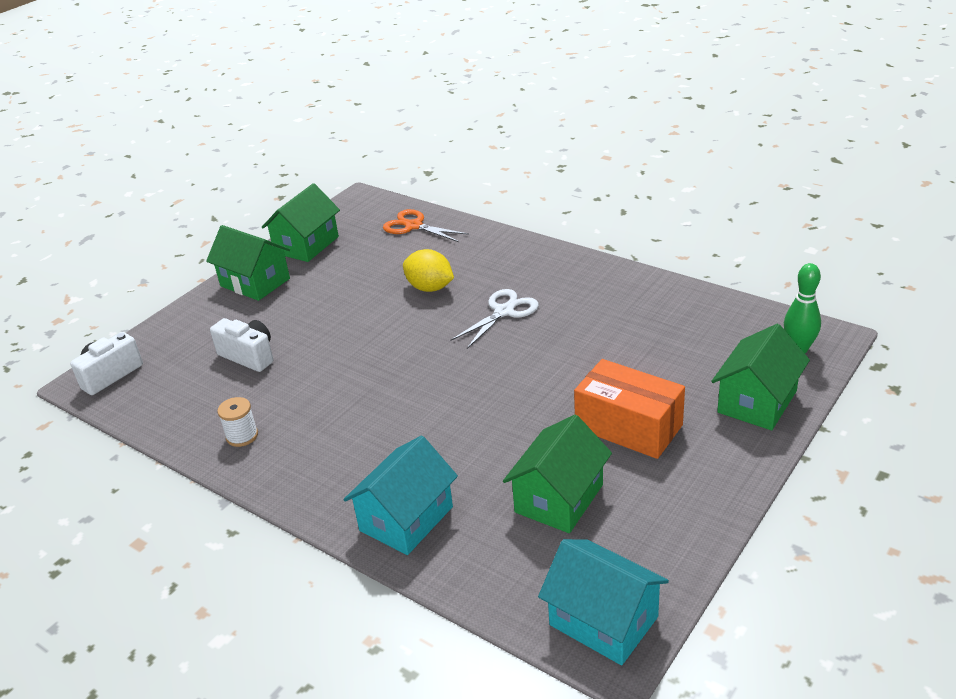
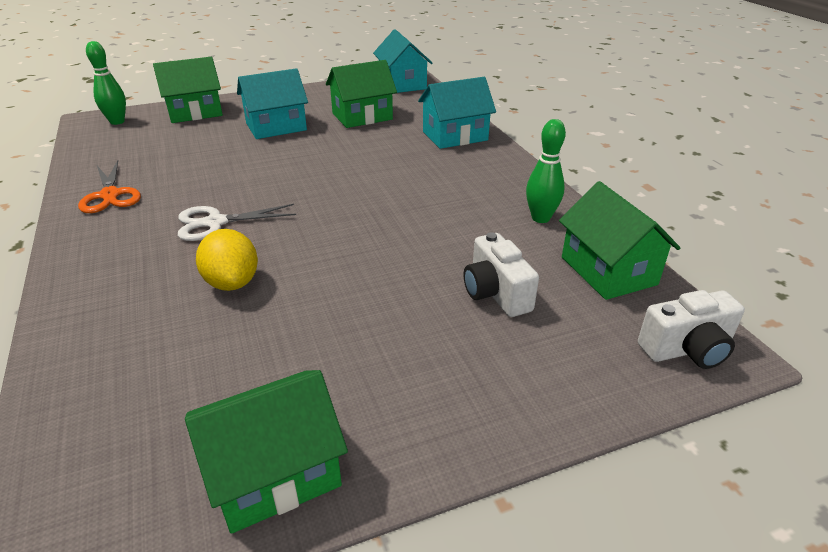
camera: 150 degrees left, 0 degrees up
(242, 436) = (540, 218): white spool -> green bowling pin
(255, 282) = (418, 422): green house -> green house (608, 271)
(413, 226) = (96, 407): orange scissors -> orange scissors (110, 195)
(628, 427) = (276, 127): orange box -> turquoise house

